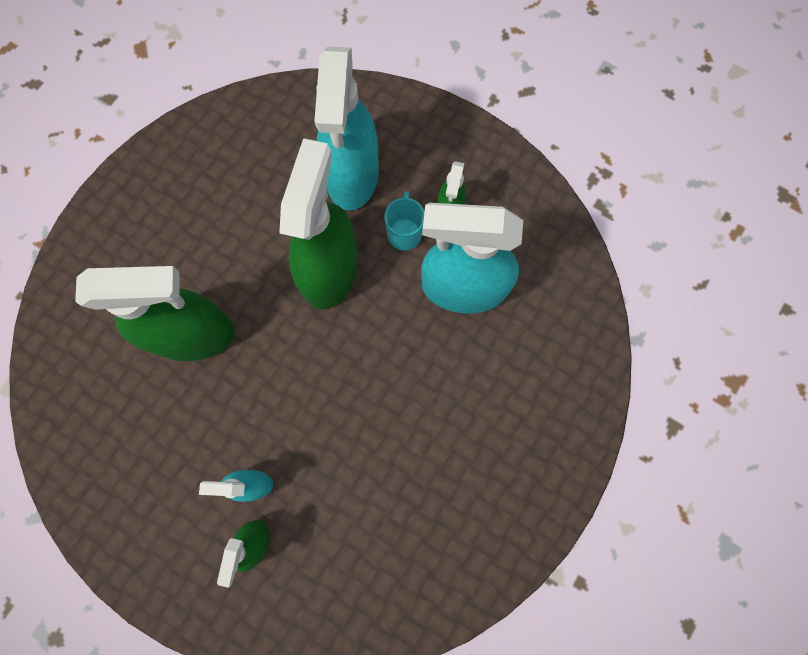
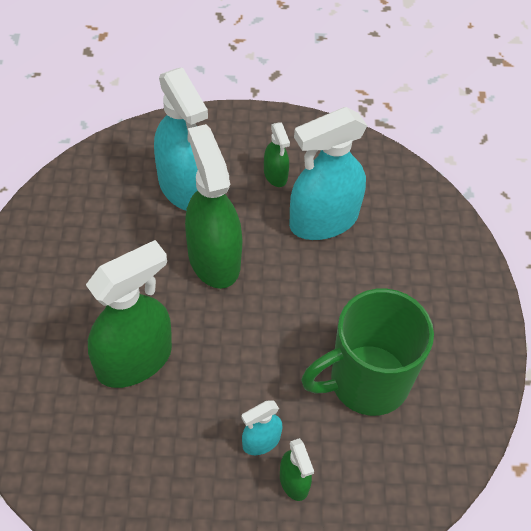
camera: 35 degrees left, 20 degrees down
(388, 485) = (366, 382): none -> green mug
(404, 233) = (253, 206): turquoise mug -> none

